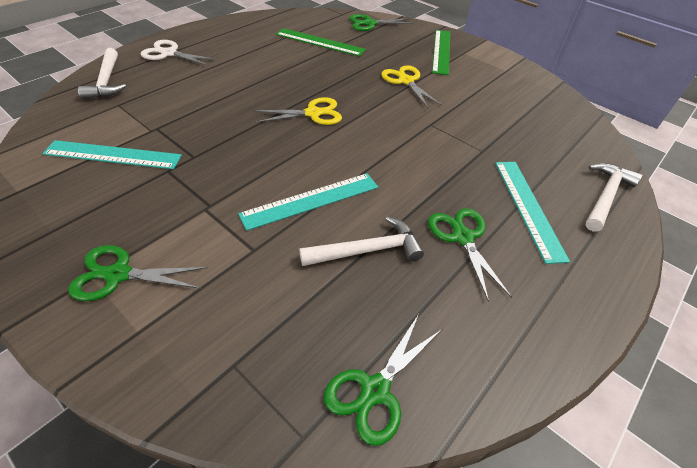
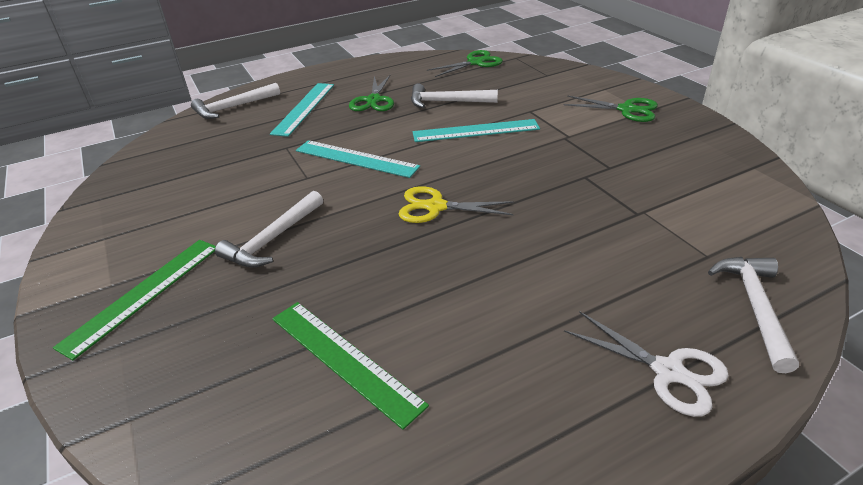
camera: 155 degrees left, 10 degrees down
(113, 155) = (675, 188): turquoise ruler -> turquoise ruler (356, 158)
(370, 23) = (183, 417): green scissors -> none
(406, 81) = (272, 239): yellow scissors -> white hammer

